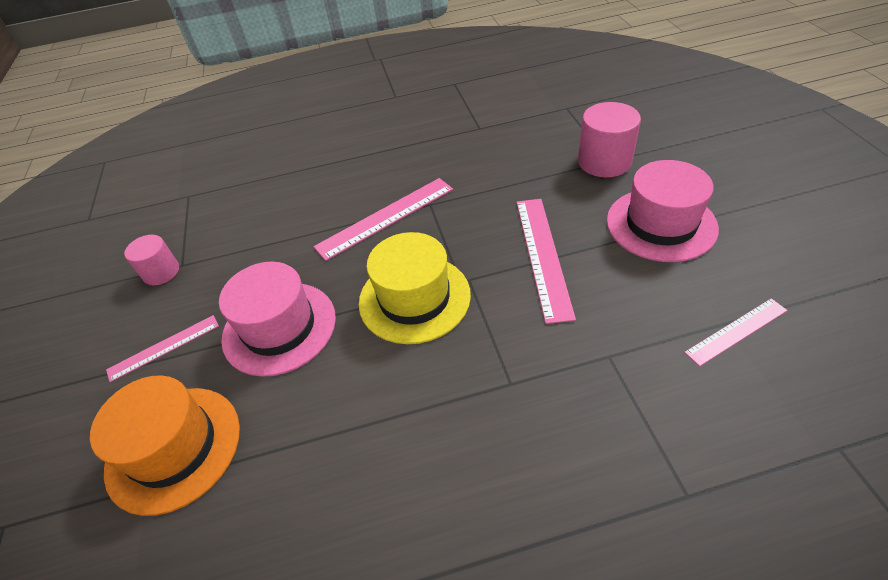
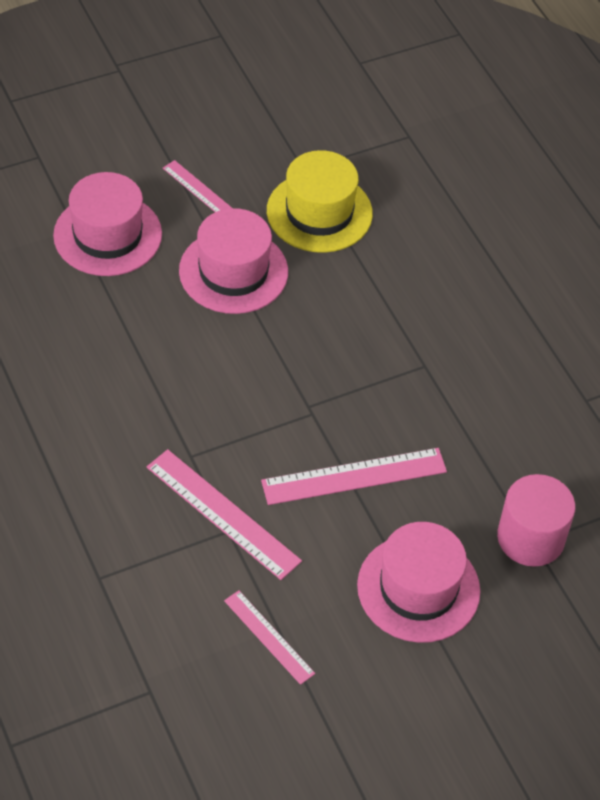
camera: 70 degrees right, 5 degrees up
(161, 272) = (291, 155): pink cylinder -> none
(174, 448) = (107, 235): orange hat -> pink hat
(385, 217) = (396, 327): pink ruler -> pink ruler (223, 513)
(414, 298) = (281, 371): yellow hat -> yellow hat (319, 212)

